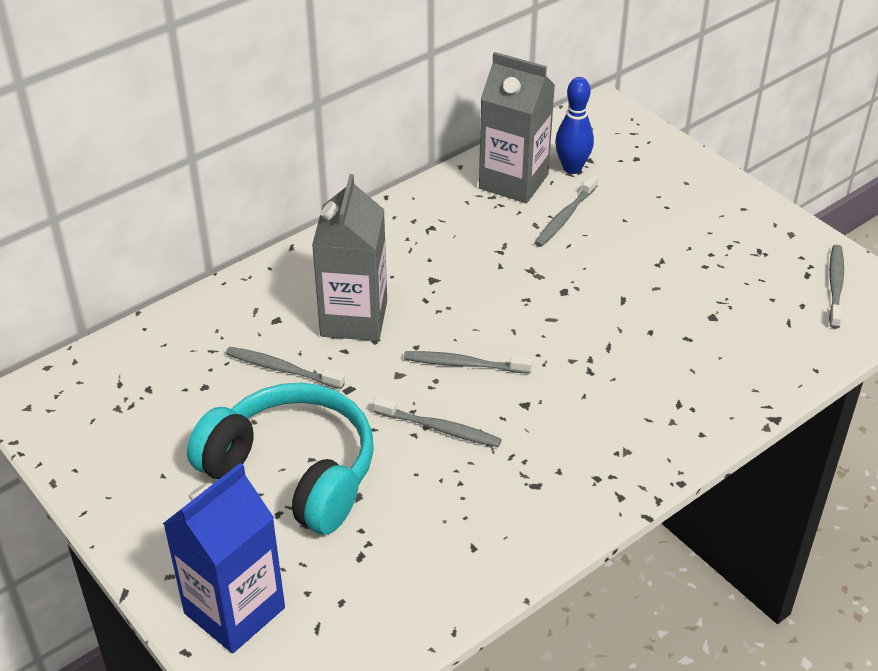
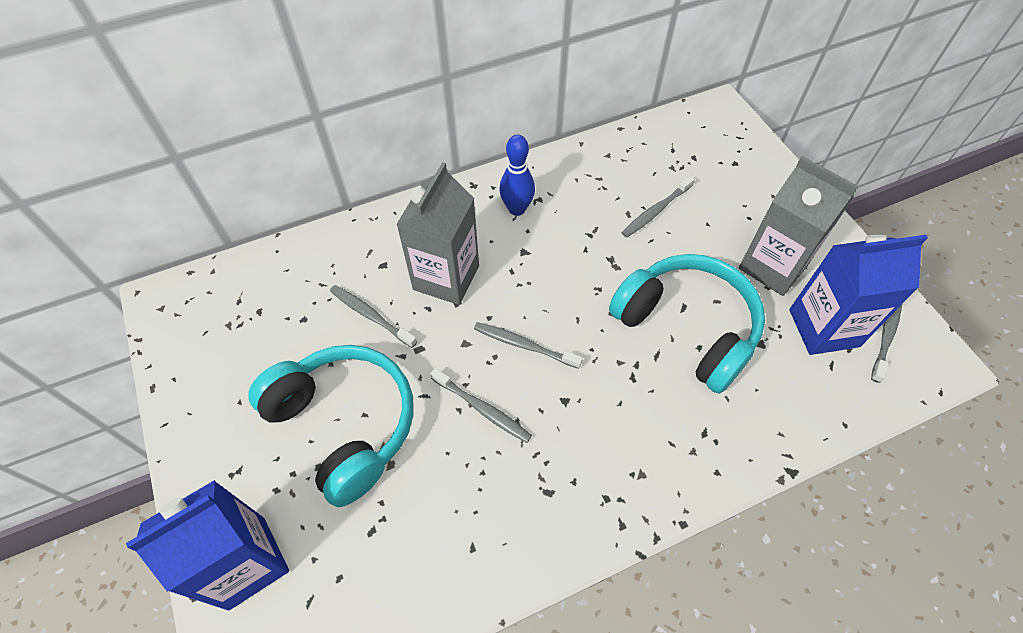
camera: 15 degrees right, 15 degrees up
(513, 181) = (622, 167): grey carton -> grey carton (773, 266)
(572, 168) = (676, 162): blue bowling pin -> blue bowling pin (517, 209)
(632, 317) = (687, 328): none -> turquoise headphones
(772, 292) = (823, 328): none -> blue carton

